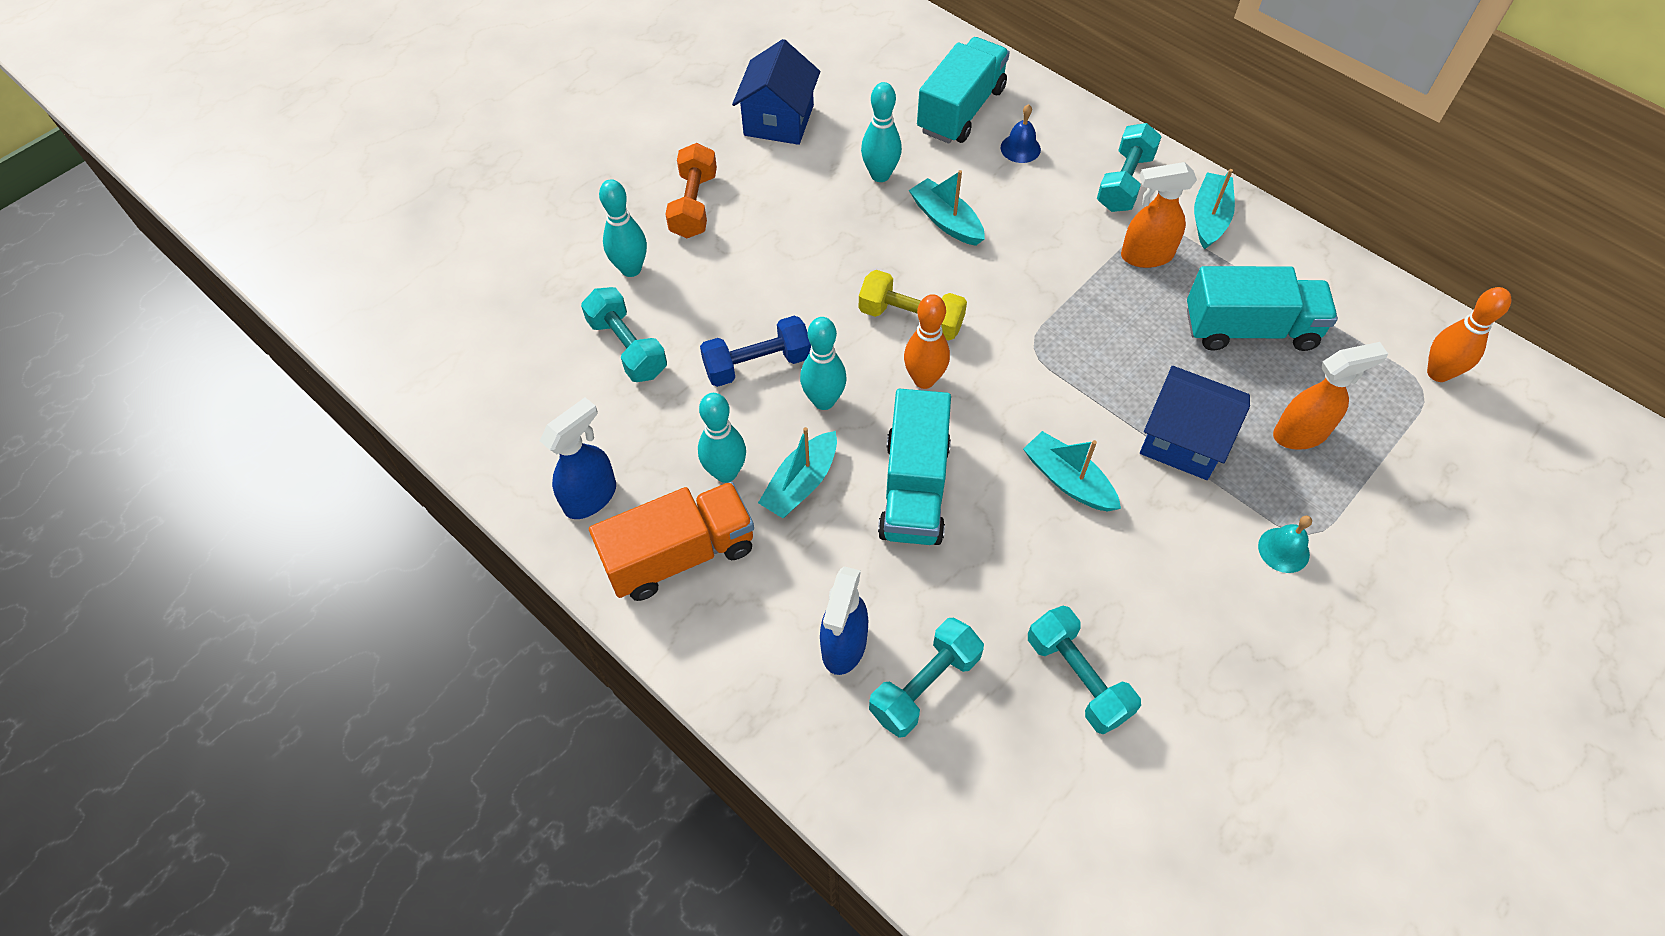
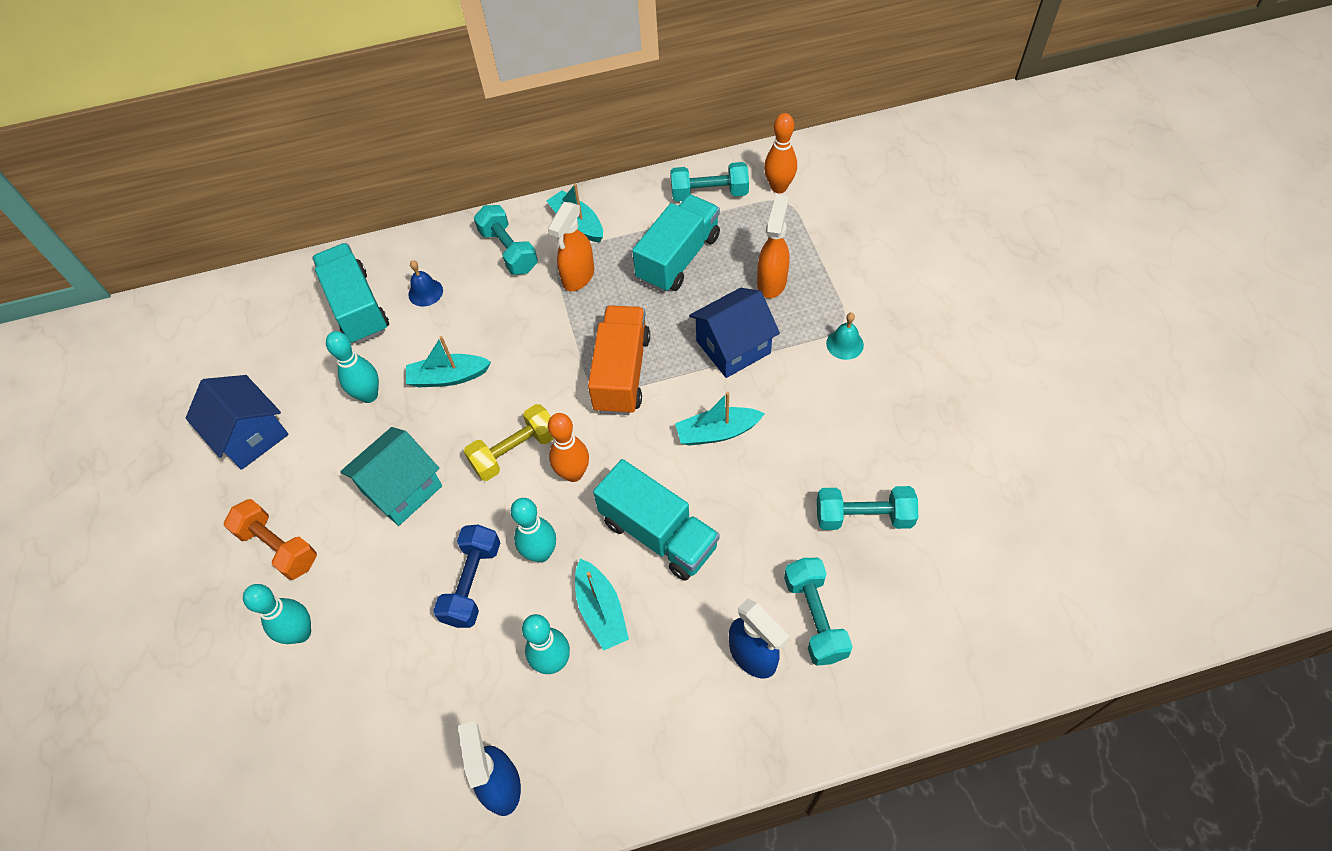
camera: 55 degrees left, 0 degrees up
(628, 347) = (378, 677): turquoise dumbbell -> turquoise dumbbell (709, 193)
(680, 554) = (602, 738): orange truck -> orange truck (621, 373)
(808, 256) = (402, 489): none -> turquoise house

